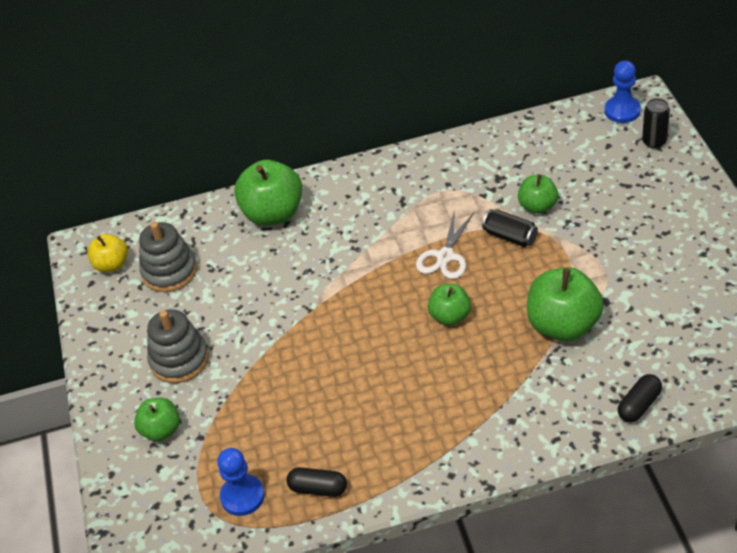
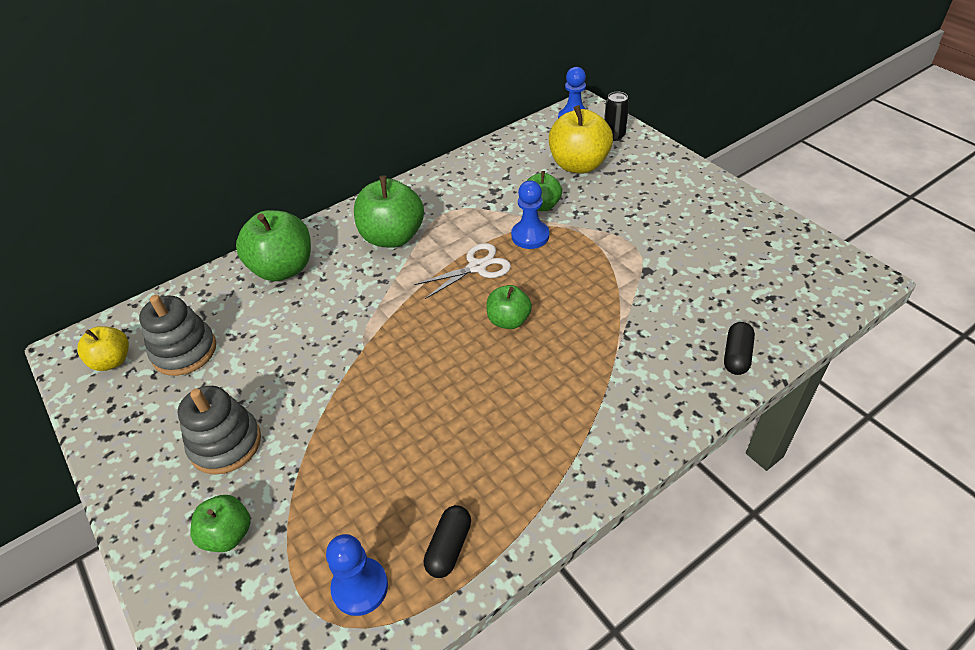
camera: 25 degrees left, 0 degrees up
(318, 488) = (449, 547): black capsule -> black capsule turned 60 degrees counterclockwise
(445, 256) = (477, 267): white scissors -> white scissors turned 120 degrees counterclockwise
(510, 236) = (530, 236): black can -> blue pawn
(563, 325) = (622, 301): green apple -> green apple (392, 237)
(598, 168) = (578, 165): none -> yellow apple

